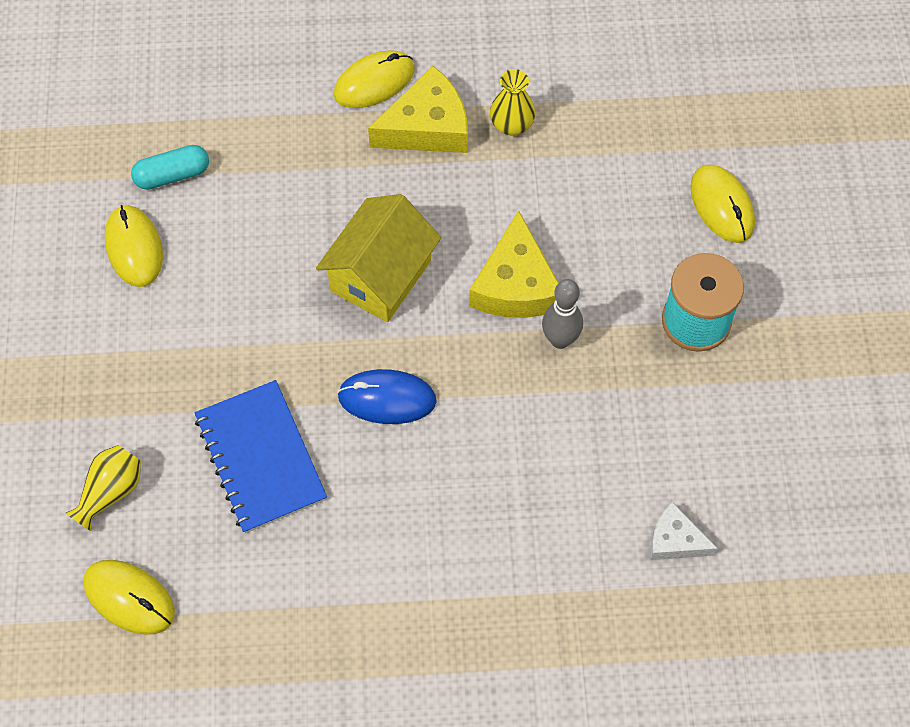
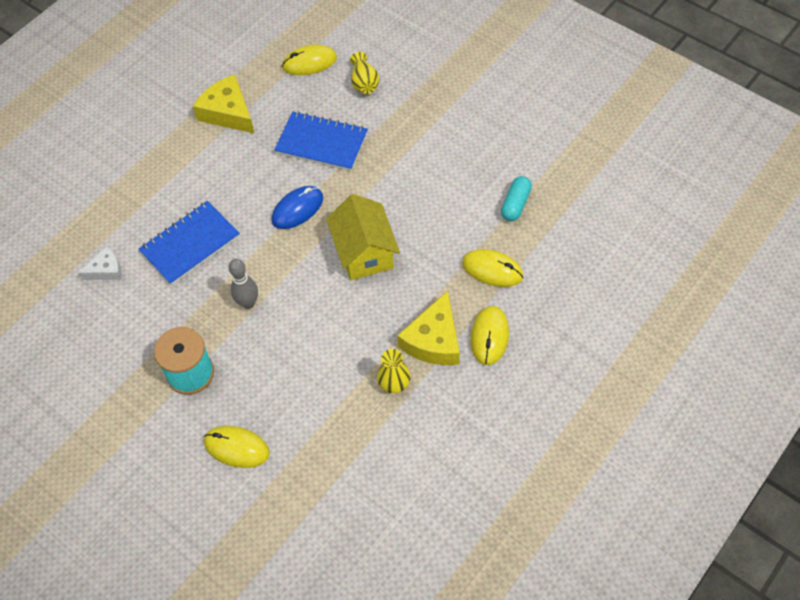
camera: 135 degrees right, 5 degrees down
(134, 248) = (486, 163): yellow mouse -> yellow mouse (492, 269)
(516, 284) = (297, 307): yellow cheese -> yellow cheese (228, 112)
(549, 476) = (190, 244): none -> blue notebook

